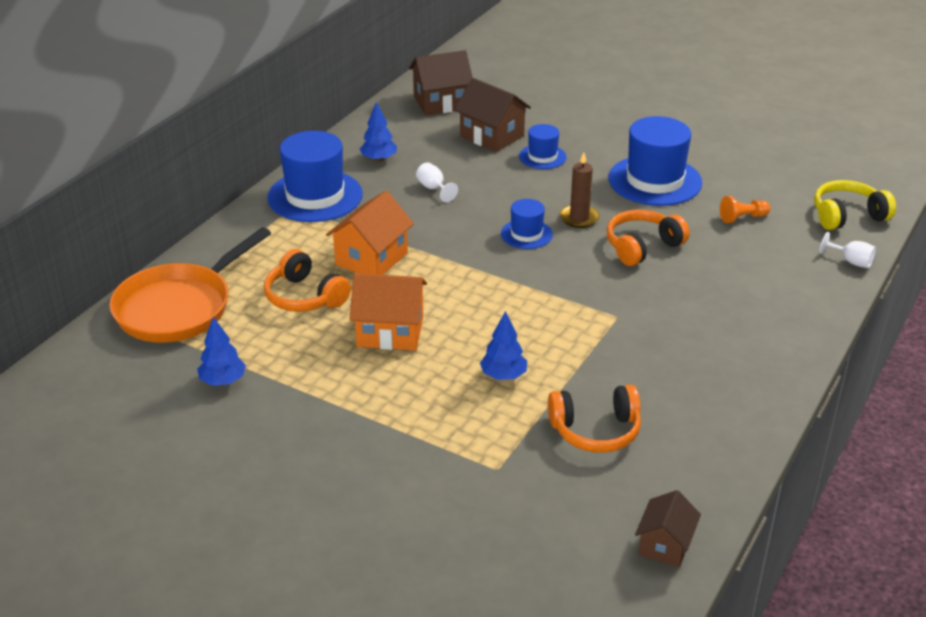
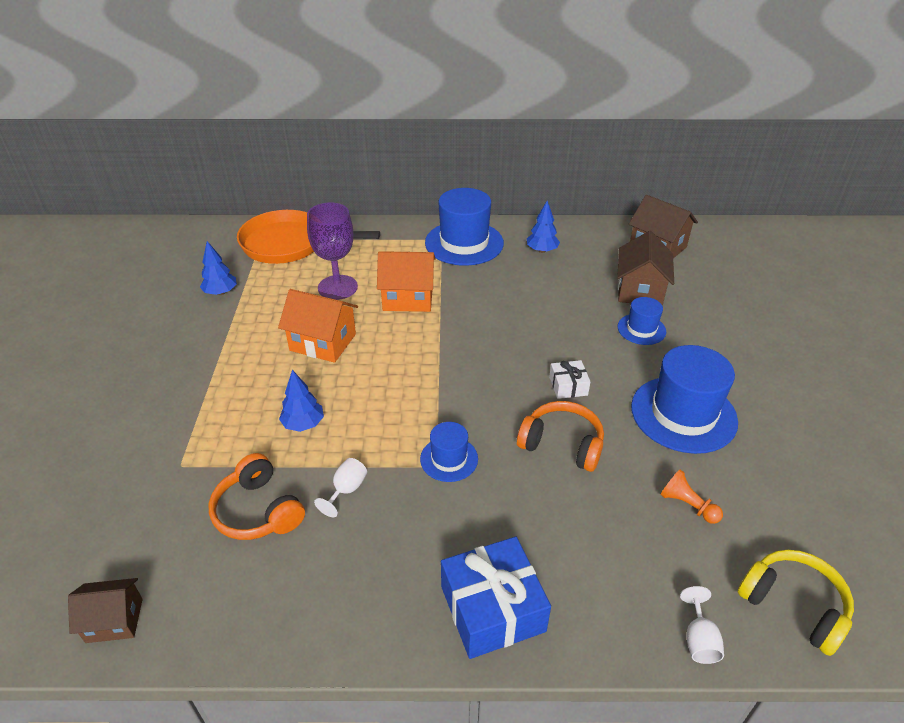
camera: 60 degrees right, 5 degrees up
(305, 297) = (337, 287): orange headphones -> purple goblet
(390, 332) = (323, 342): orange house -> orange house turned 45 degrees counterclockwise
(434, 189) = (529, 291): white goblet -> white goblet (346, 490)
(526, 234) = (513, 363): blue hat -> blue hat (449, 459)
(579, 218) = (568, 386): brown candle -> white gift
(777, 337) = (492, 608): none -> blue gift

